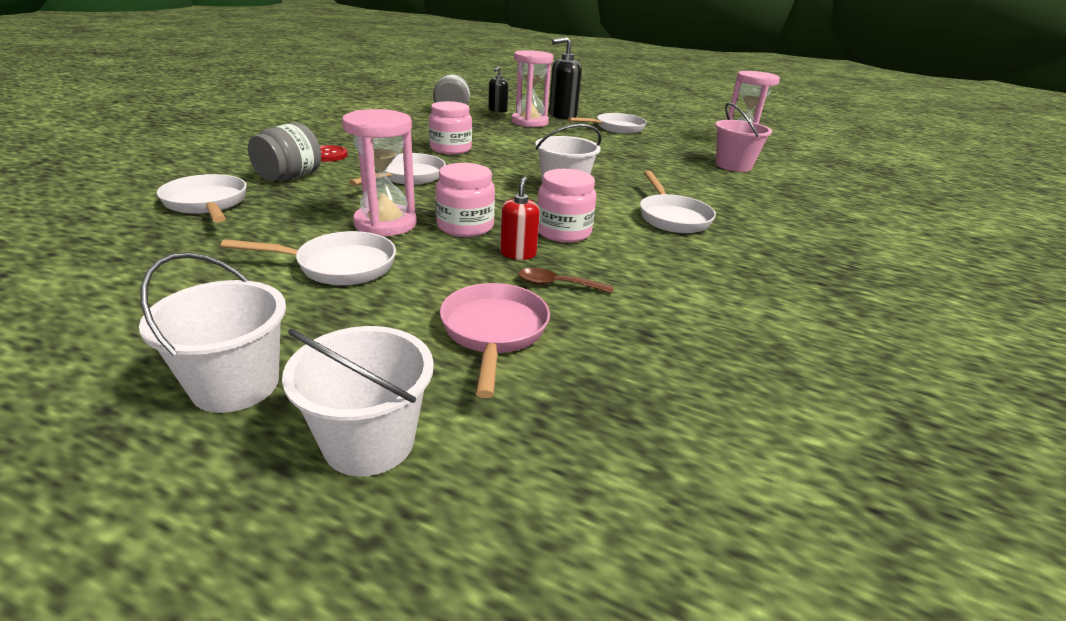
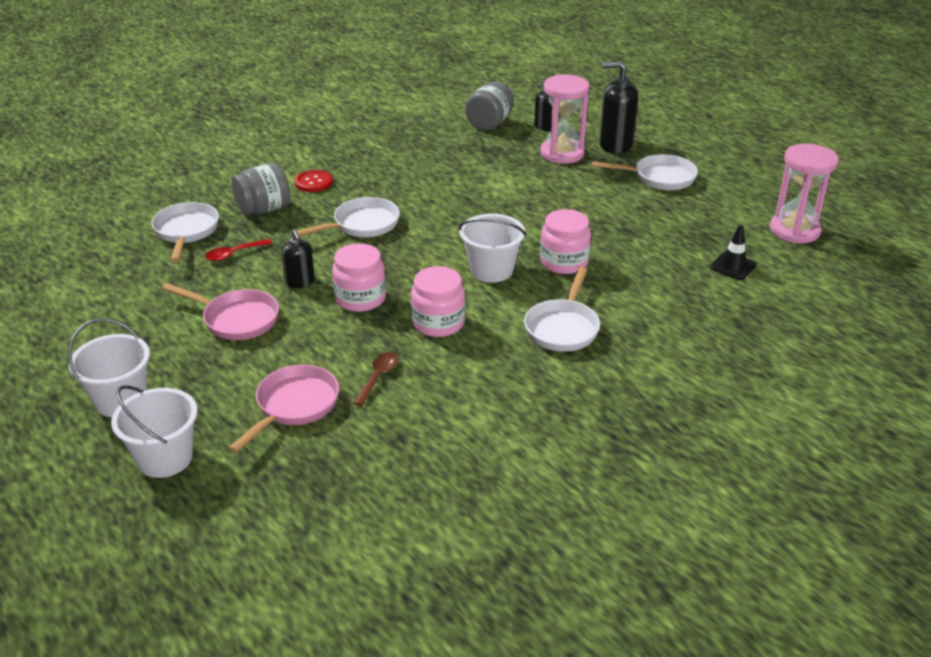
camera: 30 degrees right, 5 degrees up
(285, 213) = (234, 254): none -> red spoon
(339, 266) = (236, 319): white pan -> pink pan
(385, 224) = (300, 282): pink hourglass -> black soap dispenser
(450, 149) = (434, 189): pink jar -> pink jar (564, 262)
(518, 254) = (377, 338): red soap dispenser -> none
(557, 285) = (378, 377): brown spoon -> brown spoon turned 75 degrees clockwise
(733, 165) = (733, 266): pink bucket -> black traffic cone

